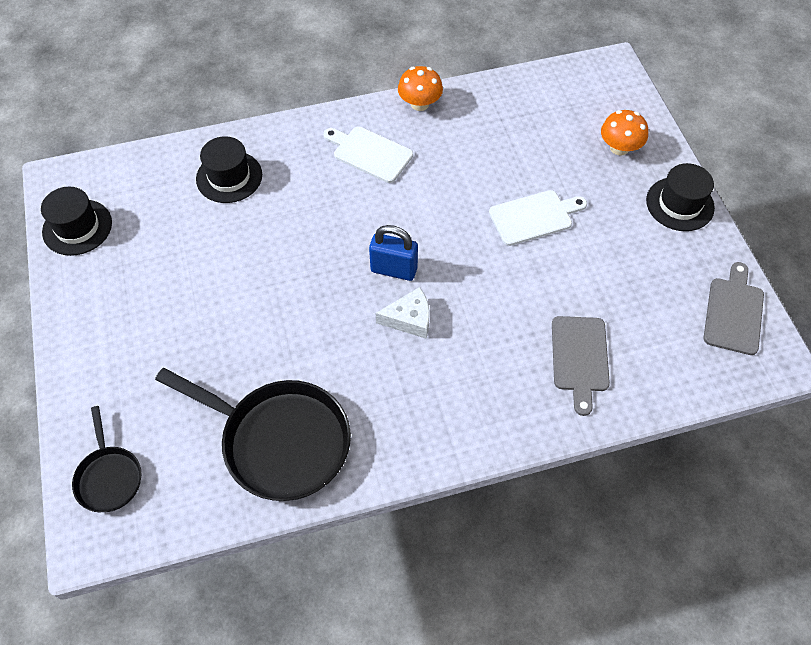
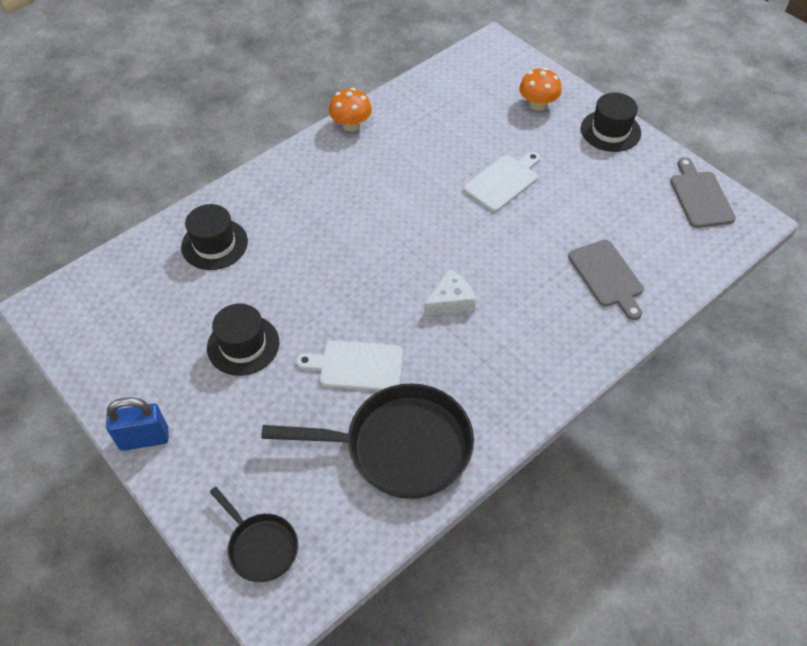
camera: 25 degrees left, 5 degrees down
(77, 227) = (90, 342): black hat -> black hat (243, 345)
(370, 153) = (332, 180): white cutting board -> white cutting board (357, 366)
(394, 269) = (412, 266): blue padlock -> blue padlock (144, 438)

